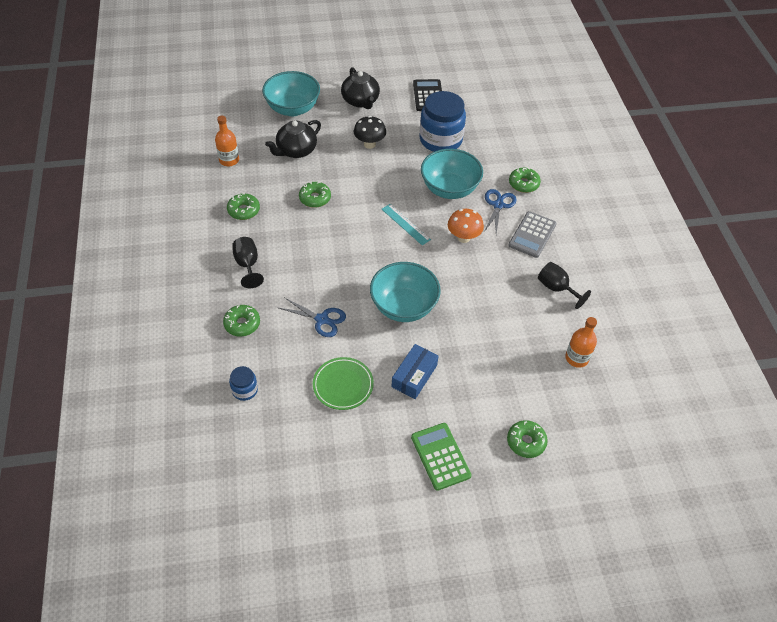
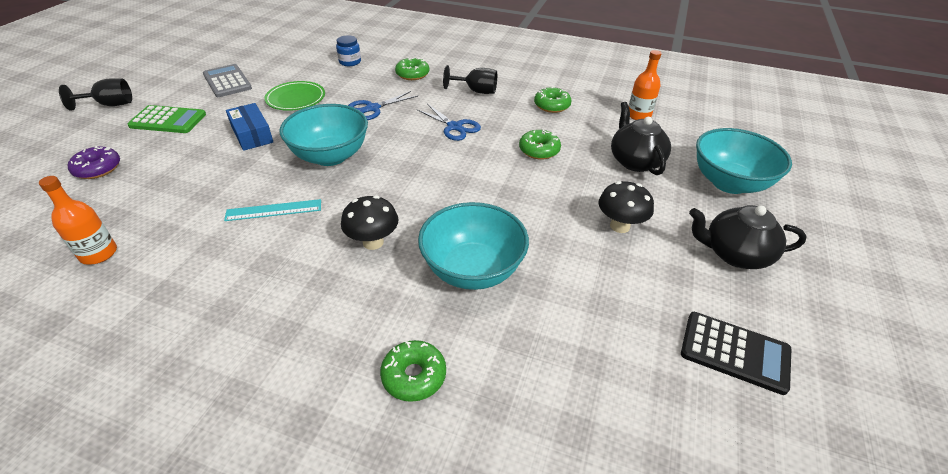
camera: 120 degrees right, 10 degrees down
(405, 224) = (442, 201): turquoise ruler -> turquoise ruler (274, 210)
(440, 140) = (594, 311): blue jar -> none
(463, 237) = (373, 242): orange mushroom -> black mushroom
(498, 205) = (396, 311): blue scissors -> blue scissors (454, 127)
(526, 442) = (98, 169): green donut -> purple donut
(532, 235) = (304, 321): grey calculator -> grey calculator (227, 81)
(556, 288) = (196, 293): black goblet -> black goblet (110, 105)

